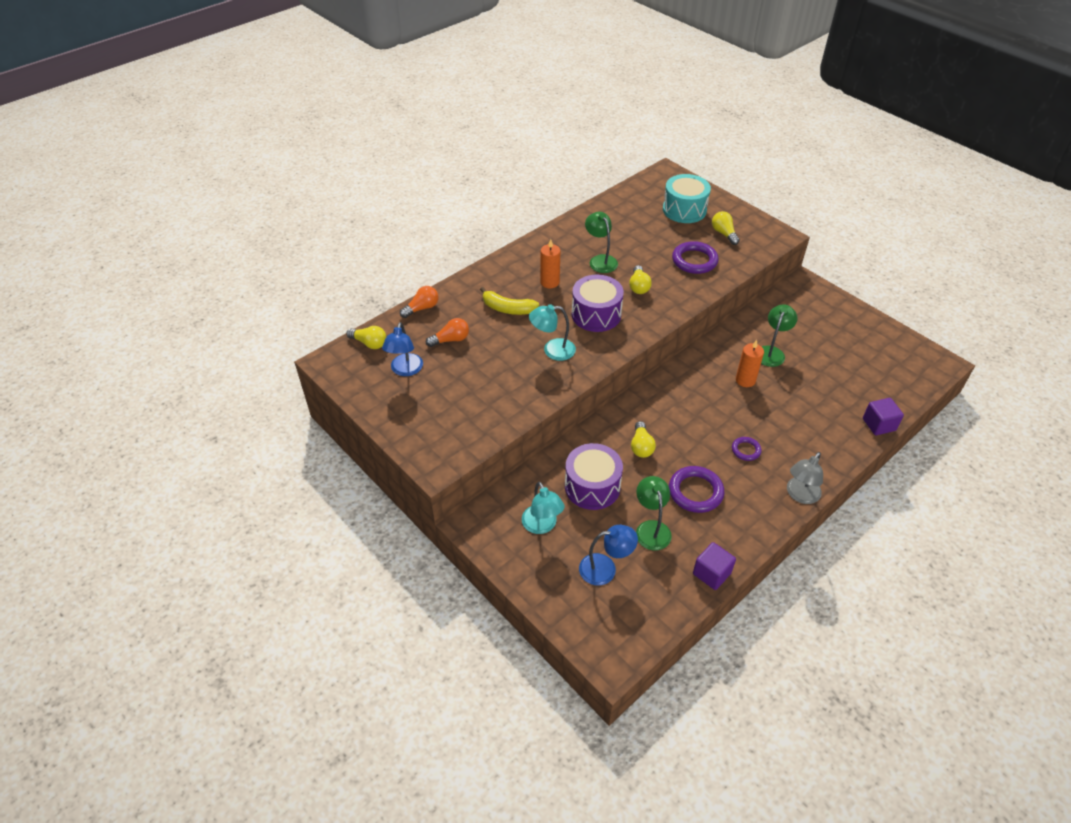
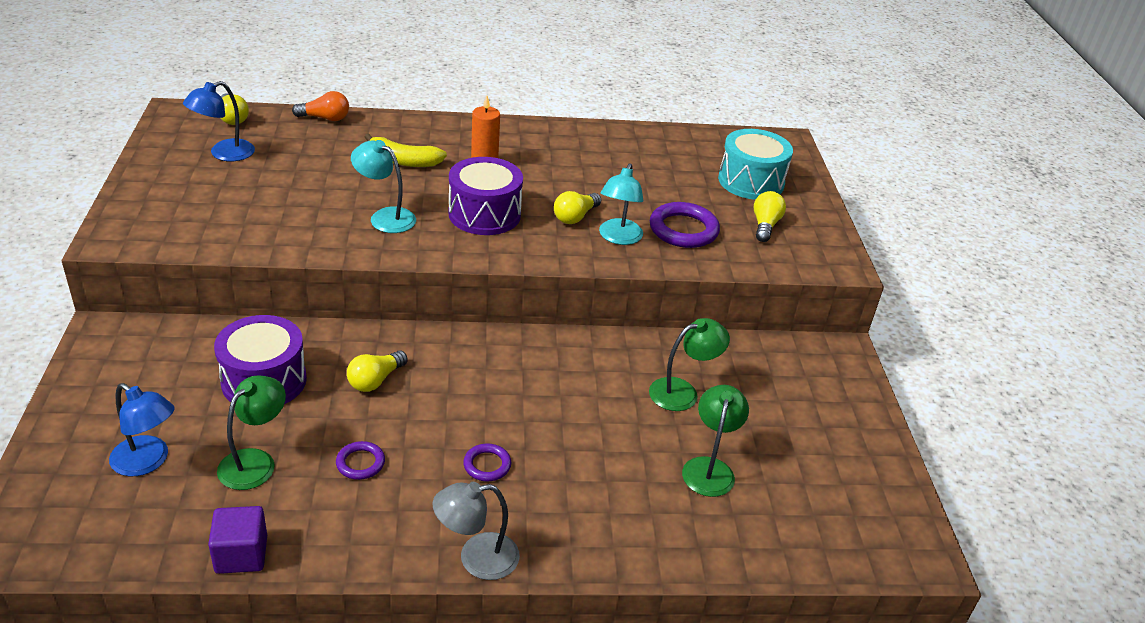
camera: 35 degrees right, 10 degrees down
(450, 340) = (306, 155): orange light bulb -> none
(508, 309) = (403, 161): yellow banana -> yellow banana turned 45 degrees counterclockwise
(542, 526) = (159, 379): turquoise lamp -> turquoise lamp (618, 238)
(600, 260) = (572, 174): green lamp -> green lamp (709, 468)
(695, 492) = (360, 463): purple ring -> purple ring, size x0.55
(745, 380) = (602, 398): orange candle -> none
(878, 424) = (710, 560): purple cube -> none

